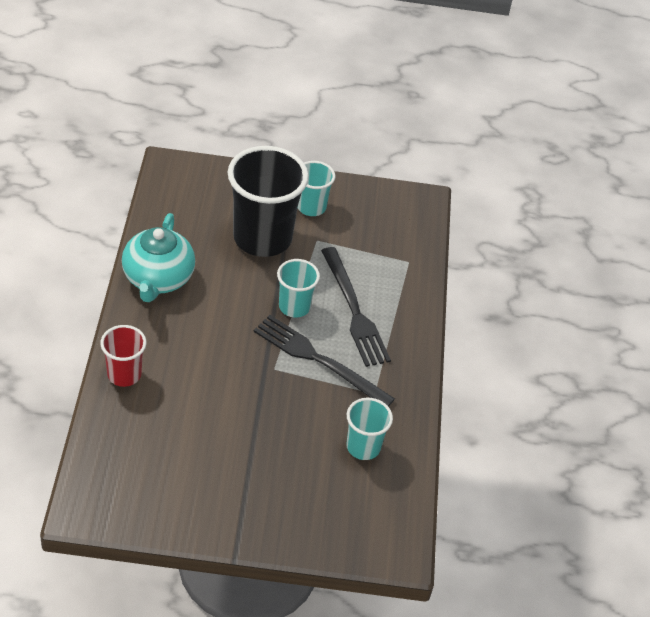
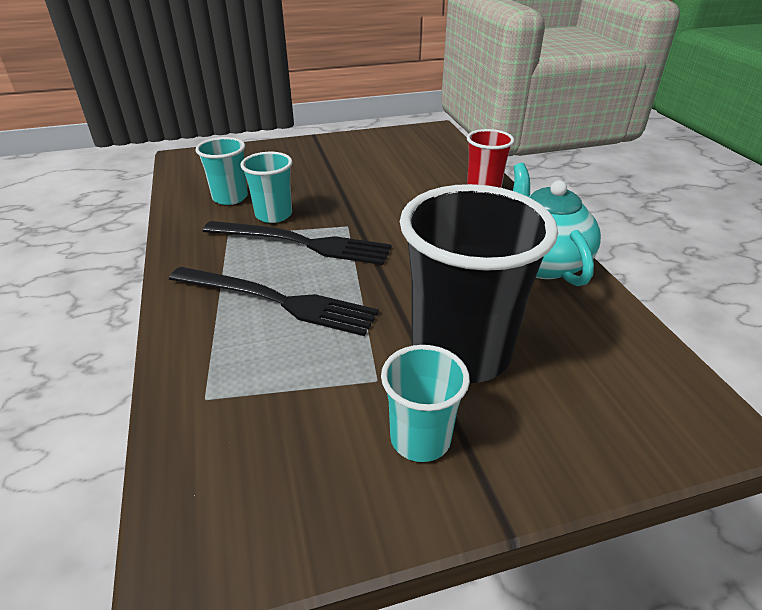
camera: 165 degrees right, 10 degrees down
(294, 307) = (358, 282): turquoise cup -> turquoise cup (274, 215)
(354, 310) = (277, 301): black fork -> black fork turned 150 degrees clockwise

